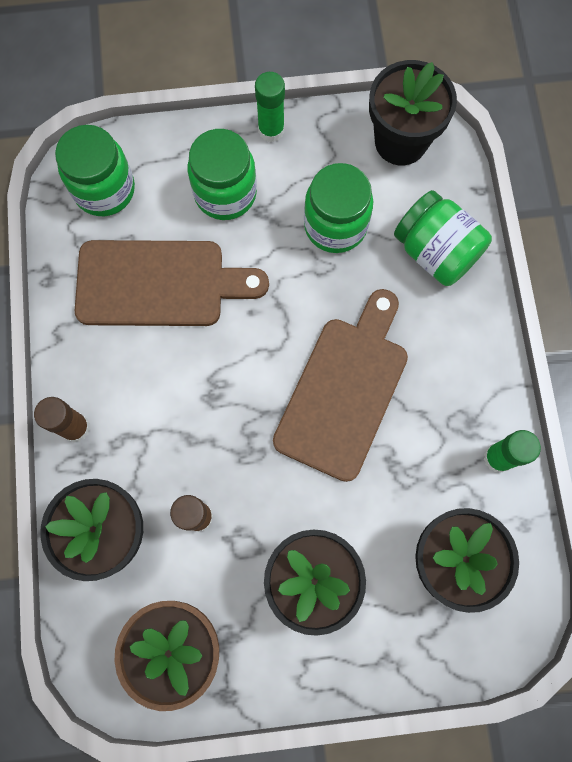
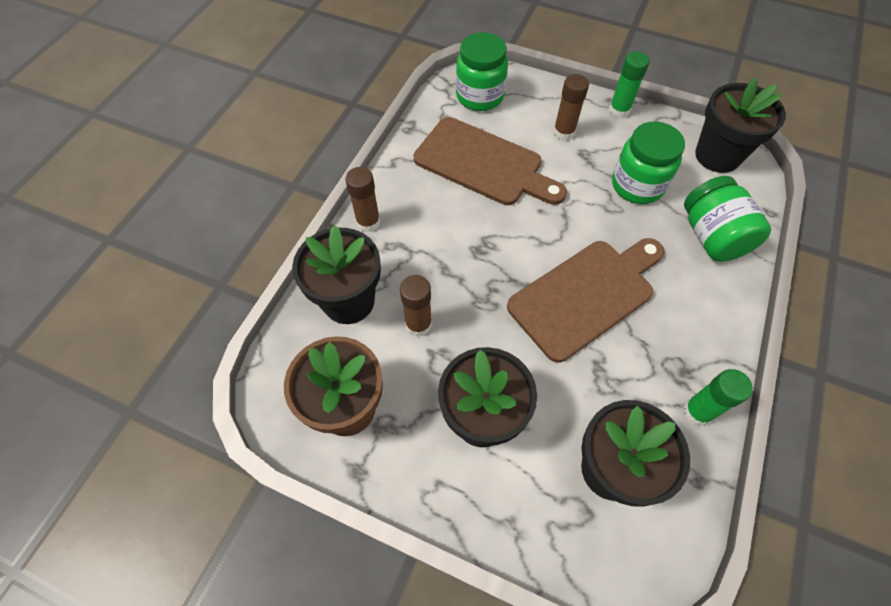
camera: 30 degrees right, 15 degrees down
(225, 193) = (564, 132): green jar -> brown glue stick

